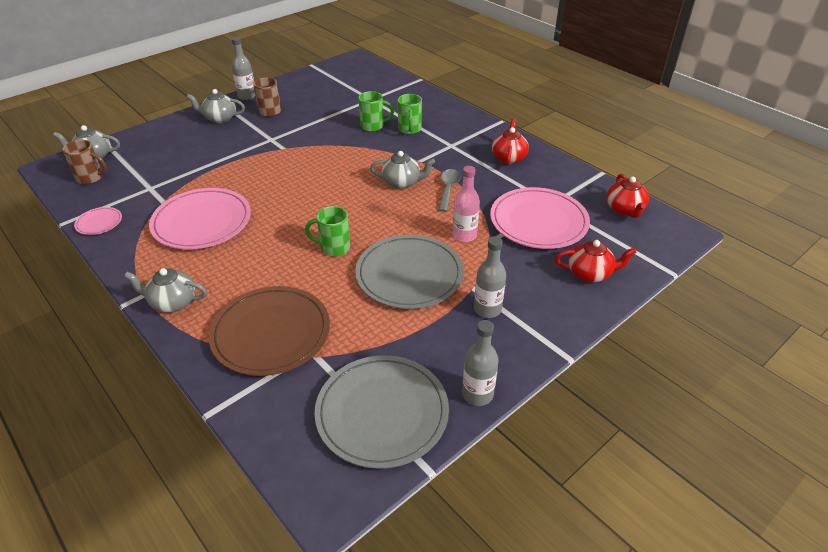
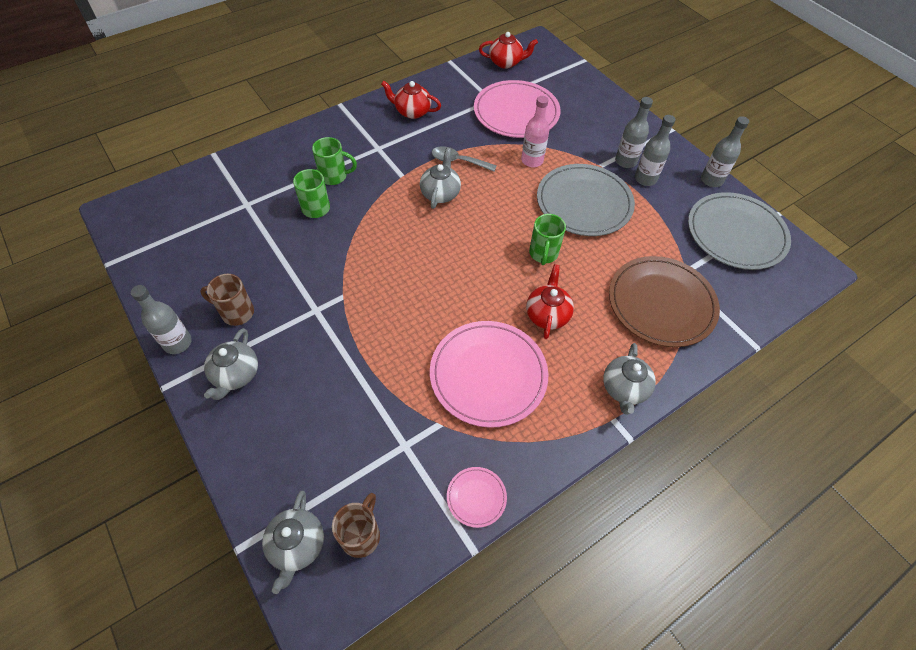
camera: 85 degrees left, 15 degrees up
(461, 326) = (645, 179): none -> grey bottle
(590, 273) = (584, 99): red teapot -> red teapot (547, 314)

